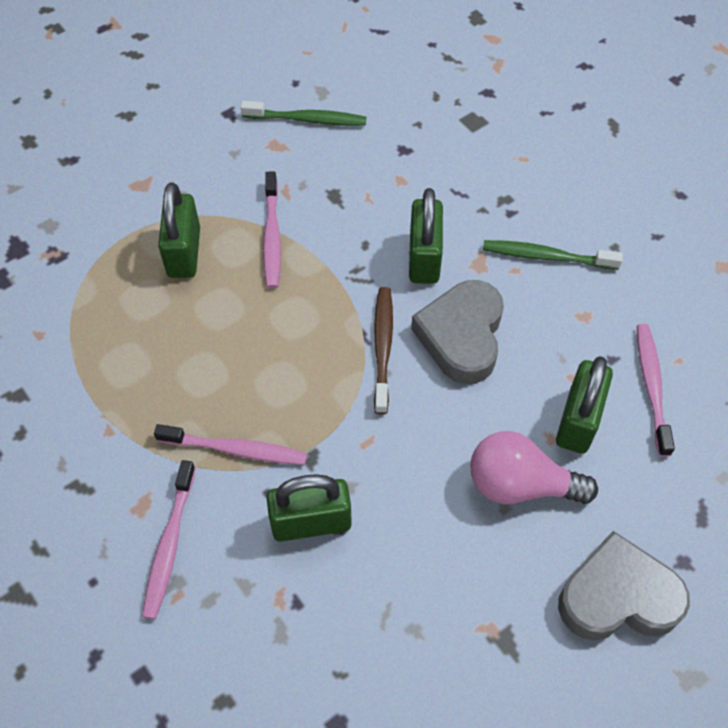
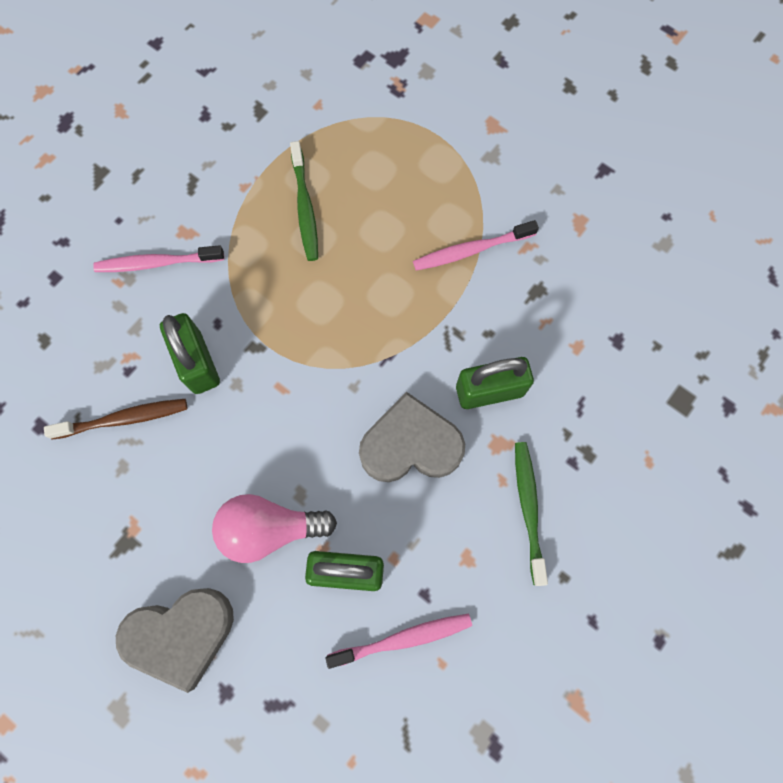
camera: 75 degrees right, 15 degrees up
(184, 252) = (431, 184): green padlock -> none
(236, 449) = (249, 285): pink toothbrush -> none
(307, 119) = (622, 241): green toothbrush -> green toothbrush (305, 207)
(383, 347) = (379, 377): brown toothbrush -> brown toothbrush (124, 419)
(520, 484) = (269, 529): pink light bulb -> pink light bulb turned 90 degrees counterclockwise
(618, 596) = (181, 635): grey heart -> grey heart turned 90 degrees clockwise

